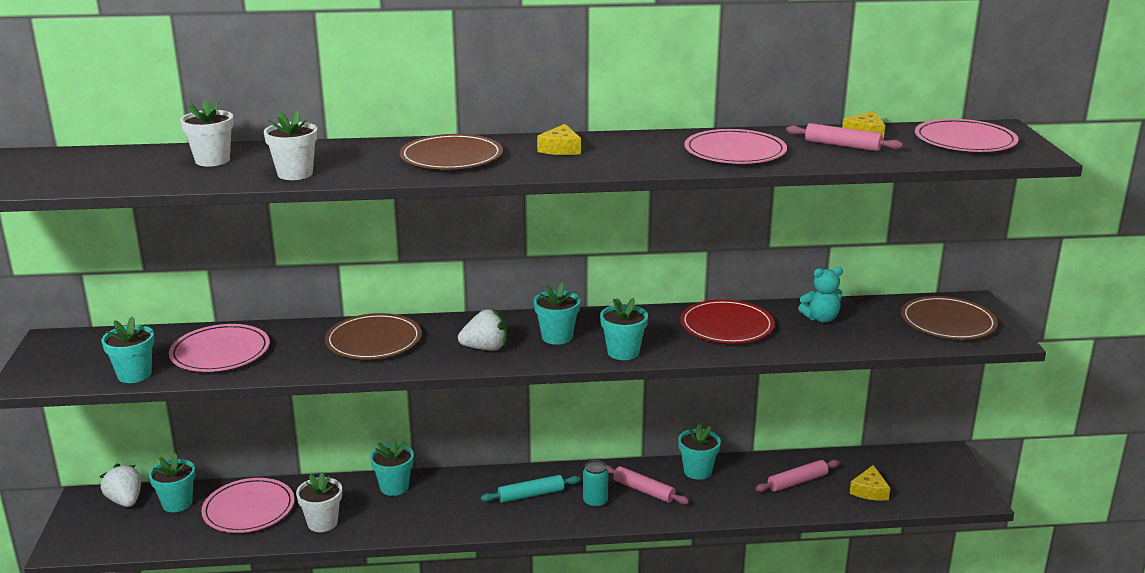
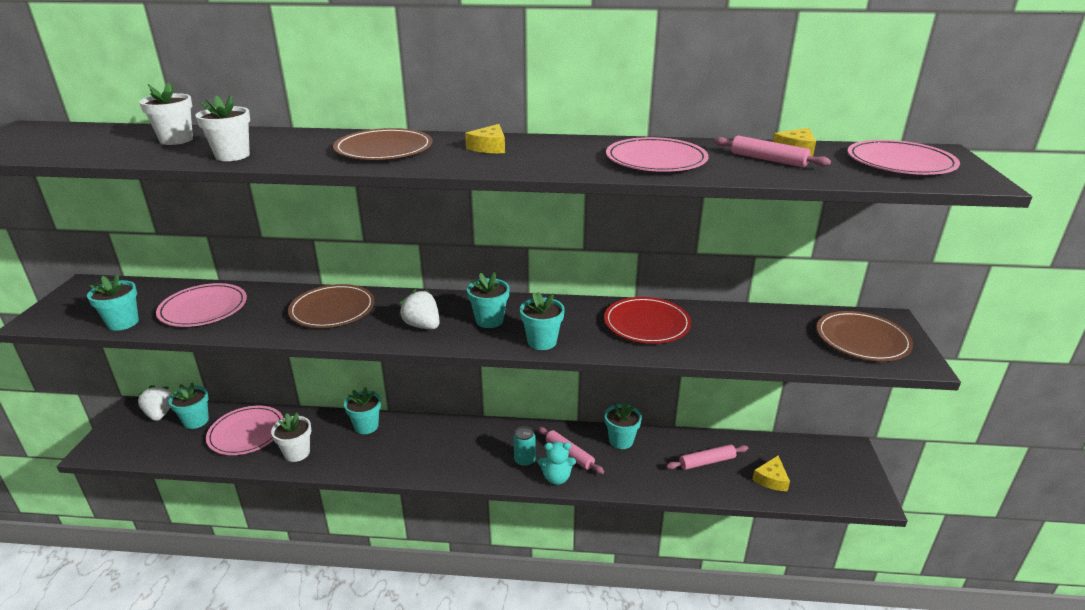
camera: 10 degrees right, 5 degrees up
(485, 348) = (422, 325): white strawberry -> white strawberry turned 135 degrees counterclockwise
(531, 495) = (473, 447): turquoise rolling pin -> none
(821, 318) = (738, 324): turquoise teddy bear -> turquoise teddy bear (556, 478)

